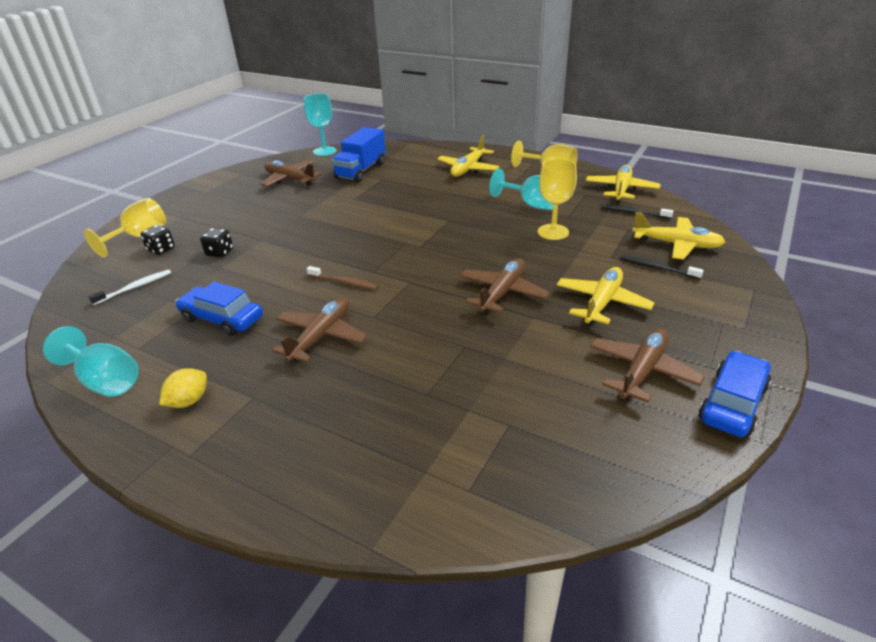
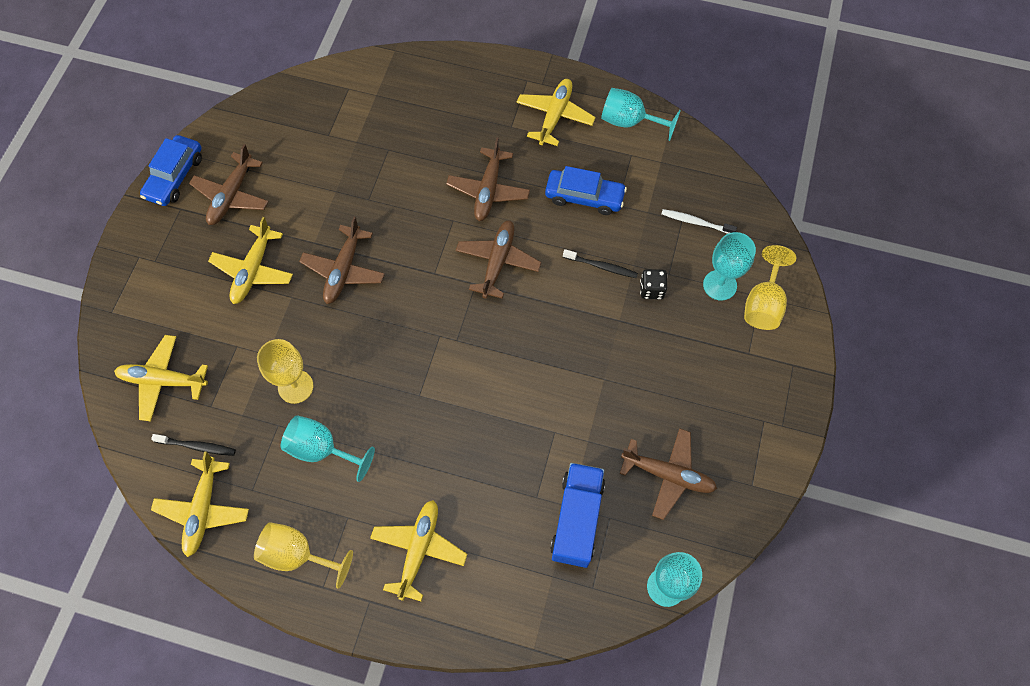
camera: 165 degrees right, 30 degrees up
(134, 287) = (696, 222): white toothbrush -> white toothbrush turned 75 degrees clockwise
(161, 249) = (719, 285): black dice -> turquoise goblet
(189, 401) = (555, 116): yellow lemon -> yellow plane
(344, 282) = (498, 262): brown toothbrush -> brown plane
(657, 268) = (192, 333): black toothbrush -> black toothbrush (601, 266)

